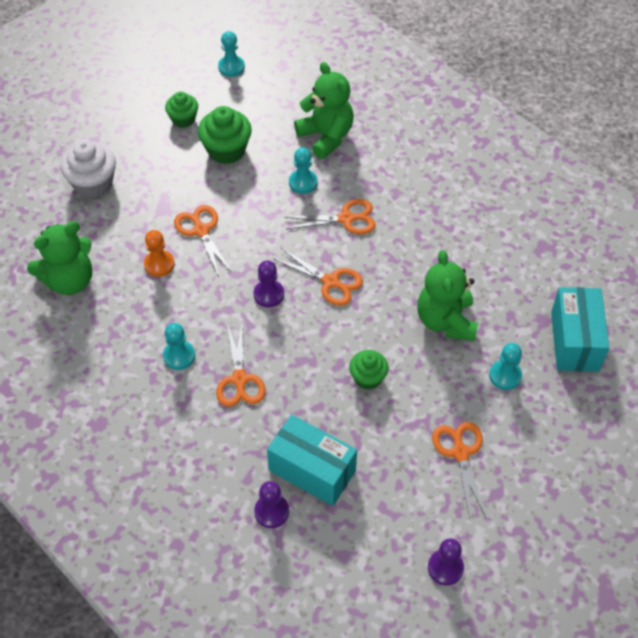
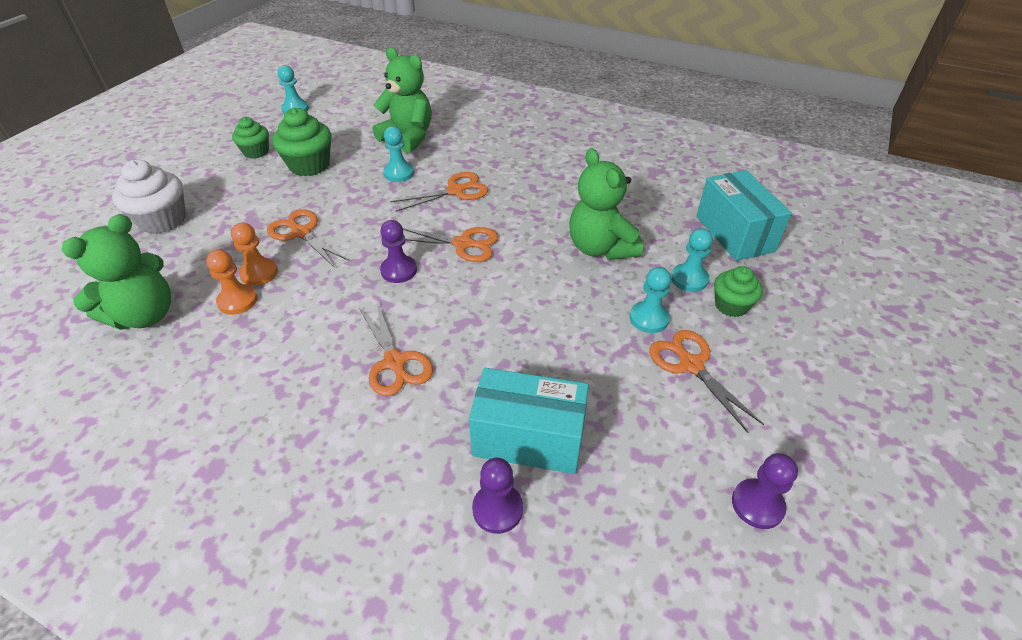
camera: 20 degrees left, 10 degrees down
(138, 287) = (237, 301): none -> orange pawn
(179, 356) = (308, 357): turquoise pawn -> turquoise pawn (649, 318)
(368, 378) = (546, 319): green cupcake -> green cupcake (731, 305)

